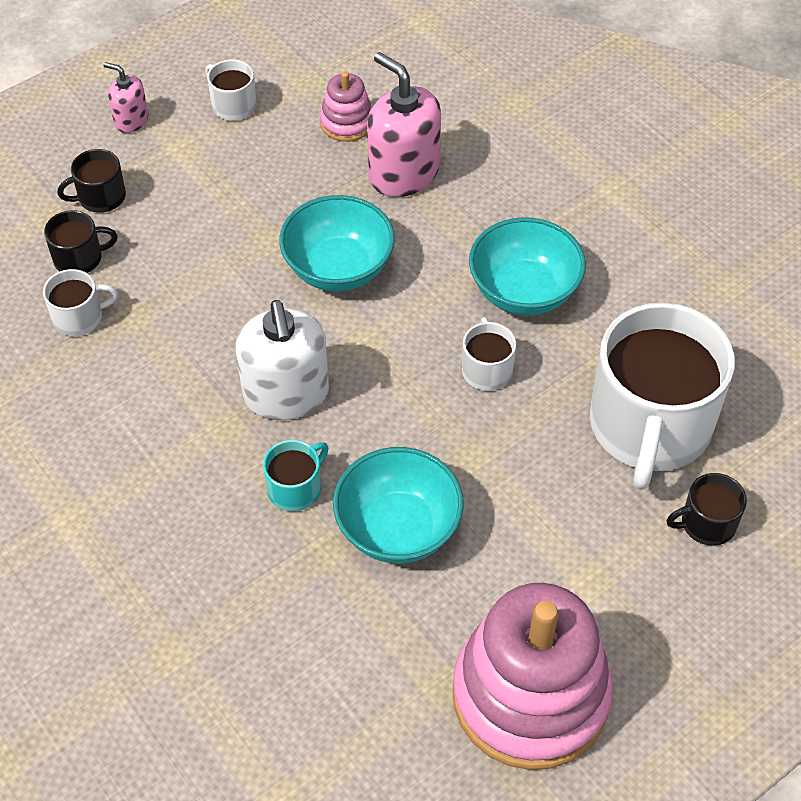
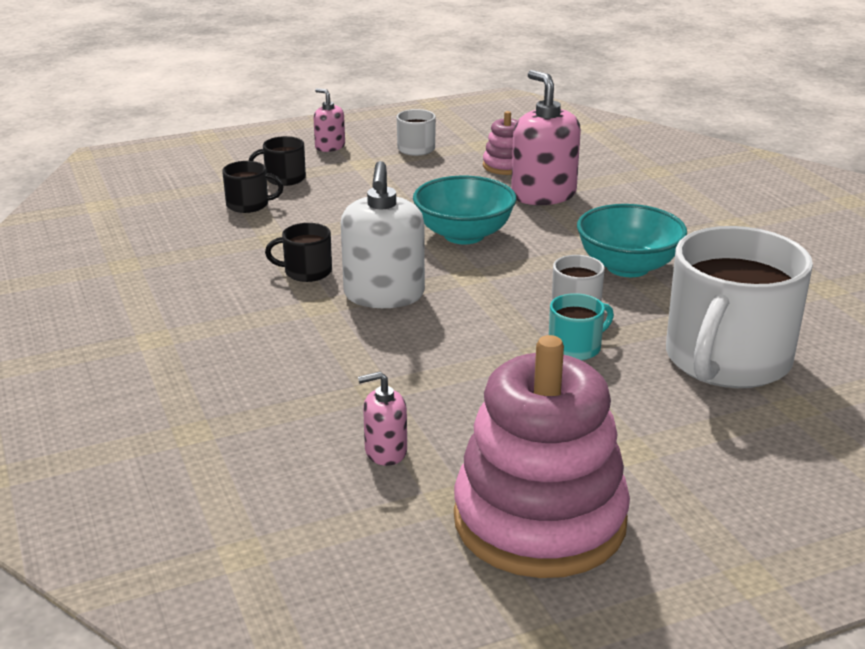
camera: 15 degrees right, 25 degrees down
(79, 317) = (230, 233): white mug -> none
(295, 488) = (365, 349): turquoise mug -> turquoise mug (576, 347)
(365, 637) = (385, 451): none -> pink soap dispenser
(398, 528) = (450, 387): turquoise bowl -> none
(706, 523) = (770, 430): black mug -> black mug (306, 272)

